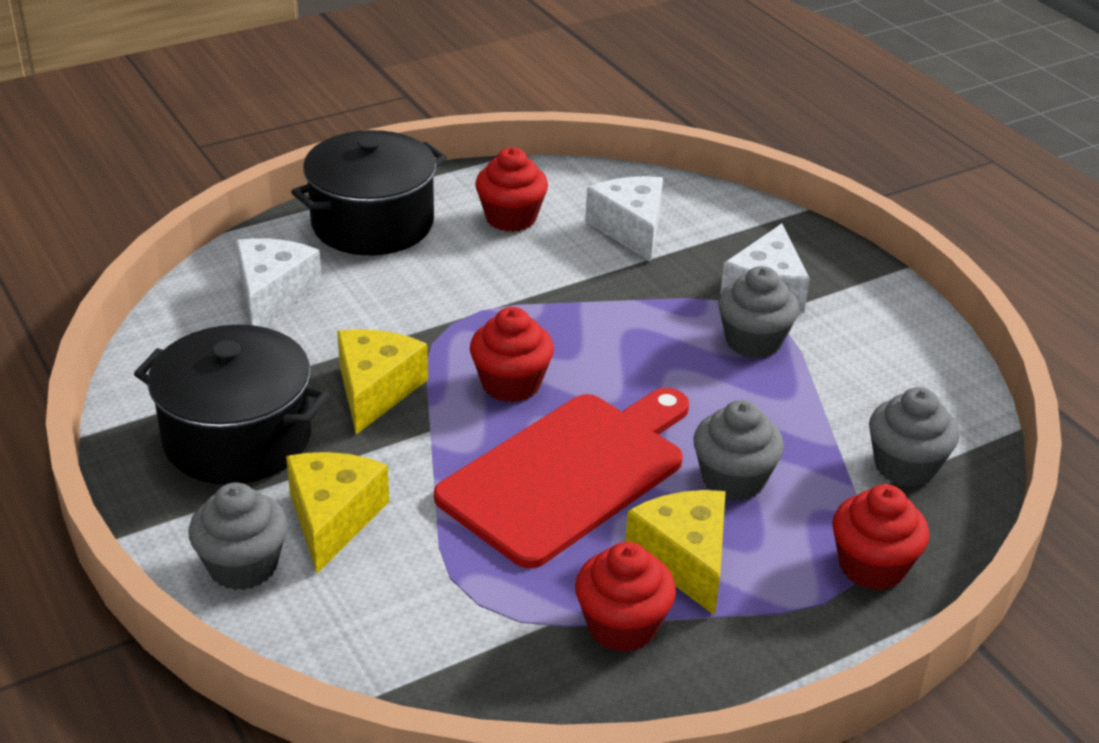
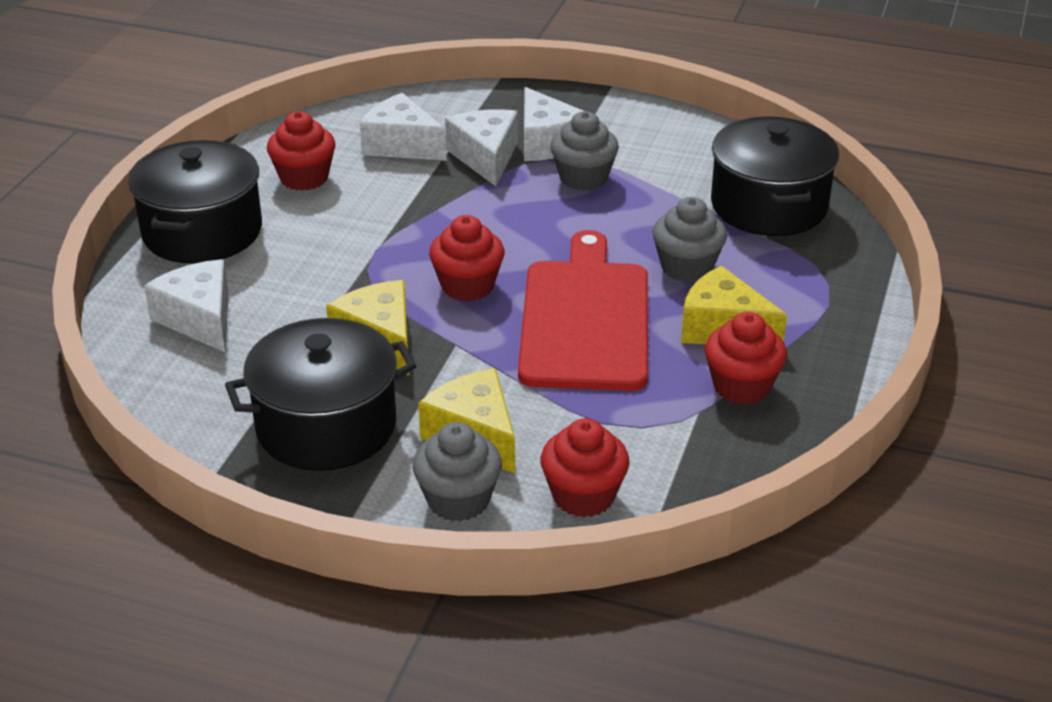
camera: 40 degrees left, 0 degrees up
(690, 276) = (486, 157): none -> white cheese
(872, 566) = (826, 271): red cupcake -> red cupcake (583, 496)
(905, 466) = (769, 206): grey cupcake -> black pot

